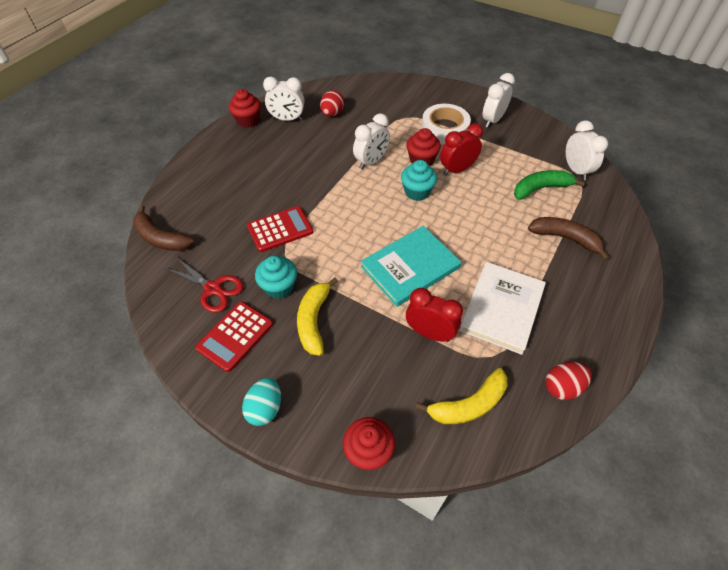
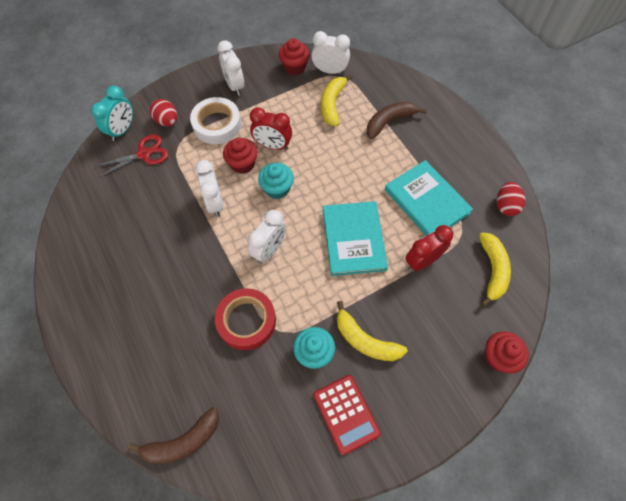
camera: 60 degrees left, 10 degrees up
(213, 289) = (281, 413): red scissors -> red scissors (144, 154)
(248, 121) = (68, 283): red cupcake -> red cupcake (294, 67)
(265, 408) = (429, 418): turquoise egg -> none
(280, 229) = (246, 321): red calculator -> red tape
(287, 119) = (97, 244): white clock -> white clock (269, 250)
(332, 114) = (123, 201): red egg -> red egg (167, 121)
(391, 84) = (122, 130): none -> turquoise clock
(457, 170) = (272, 145): red clock -> red clock turned 75 degrees counterclockwise
(502, 308) = (427, 201): white book -> turquoise book
(540, 188) = (332, 104): green banana -> yellow banana

